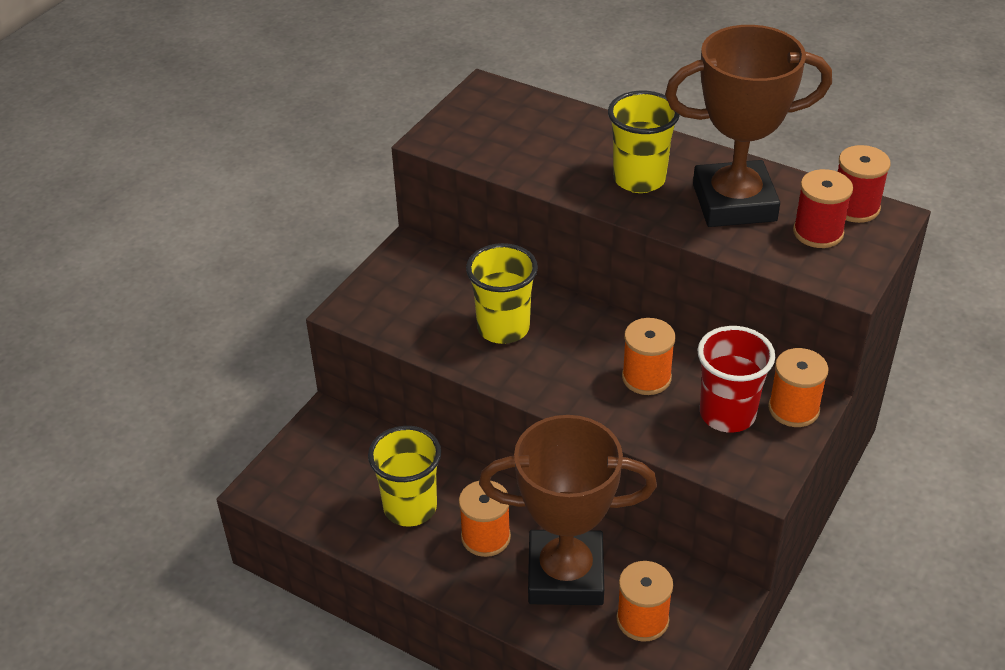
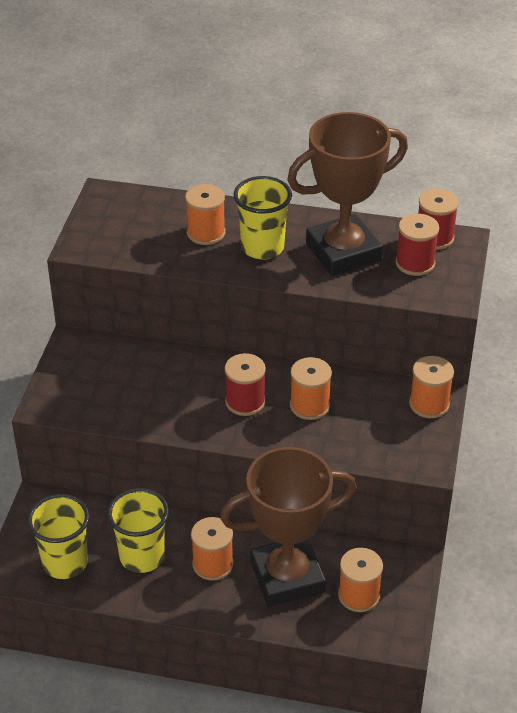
camera: 20 degrees left, 0 degrees up
(503, 328) = (180, 391): yellow cup -> yellow cup (65, 563)
(572, 356) = (245, 402): none -> red spool
(581, 151) = (206, 233): none -> orange spool
(727, 414) = (382, 420): red cup -> none

